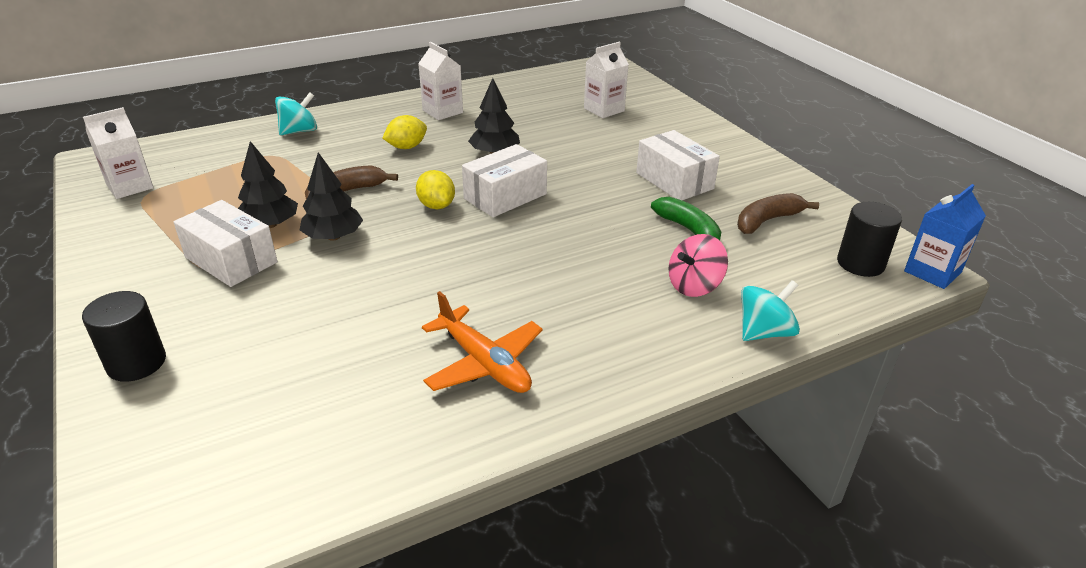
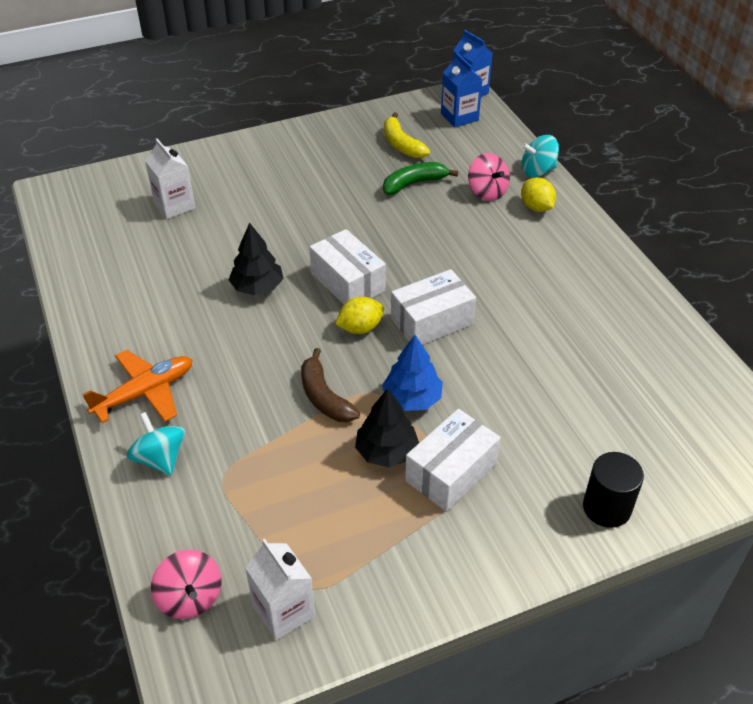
camera: 85 degrees left, 10 degrees up
(165, 152) = (190, 598): none -> pink spinning top
(333, 237) = (412, 398): black tree -> blue tree
(406, 147) = (228, 355): yellow lemon -> yellow lemon (536, 207)
(442, 111) = (140, 328): white carton -> none
(484, 363) = (583, 298): orange plane -> orange plane (145, 392)
(674, 181) = (333, 180): white box -> white box (431, 321)
(764, 332) = (537, 171): turquoise spinning top -> turquoise spinning top turned 75 degrees counterclockwise
(767, 221) = (401, 144): brown banana -> yellow banana
(860, 263) = (459, 117): black cylinder -> blue carton

